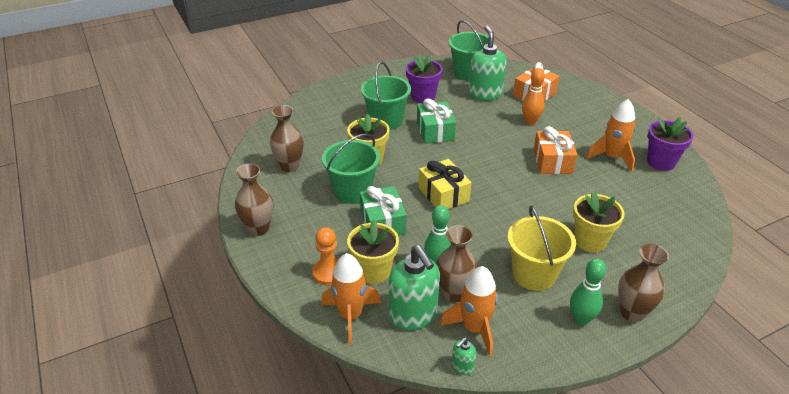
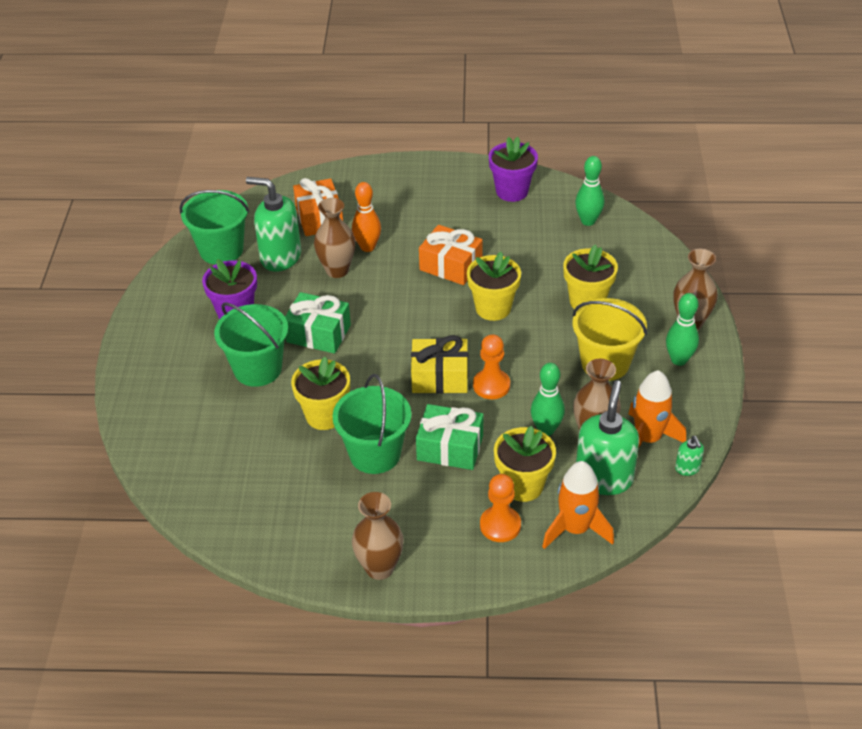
camera: 60 degrees left, 5 degrees up
(289, 166) = (277, 498): brown vase -> brown vase (337, 270)
(413, 315) = (604, 478): green soap dispenser -> green soap dispenser turned 75 degrees counterclockwise
(457, 221) = (491, 385): none -> orange pawn
(532, 195) = (493, 308): none -> yellow flower pot
(612, 157) = (478, 220): orange rocket -> none
(678, 211) = (588, 221): none -> green bowling pin

